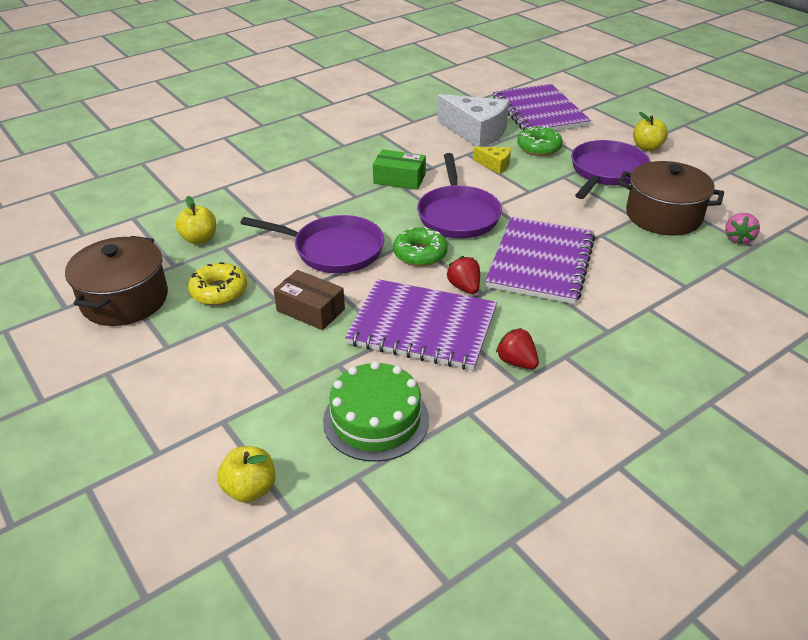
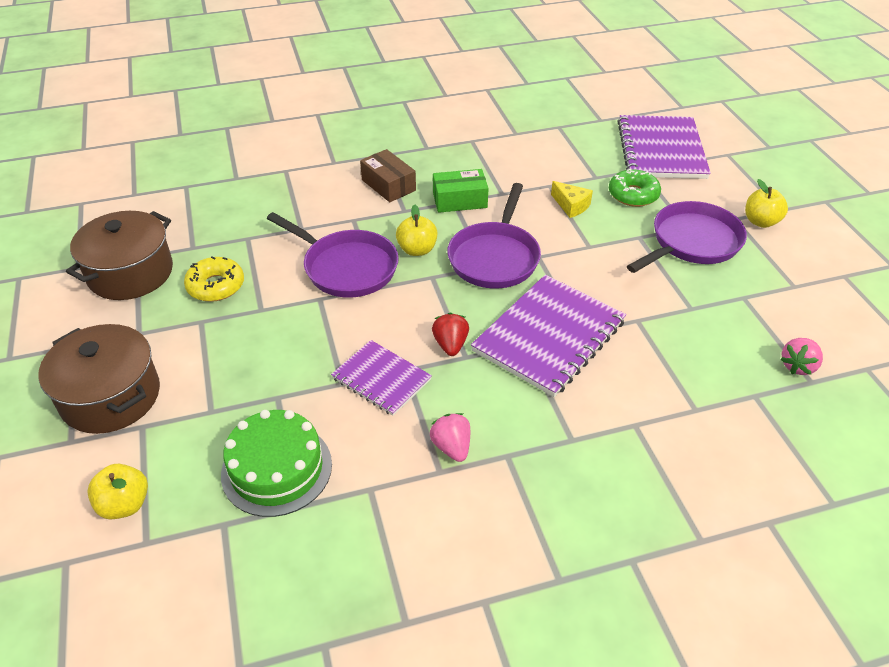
camera: 20 degrees right, 5 degrees up
(199, 239) = (230, 224): yellow apple -> yellow apple (417, 250)
(310, 310) = (286, 329): brown box -> brown box (388, 185)
(399, 179) = (460, 200): green box -> green box turned 45 degrees counterclockwise
(420, 254) = (429, 294): green donut -> none
(422, 327) = (381, 379): purple notebook -> purple notebook, size x0.59
(476, 132) = (575, 161): white cheese -> none
(516, 362) = (452, 447): red strawberry -> pink strawberry
(663, 216) = (725, 314): brown pot -> brown pot (111, 396)

